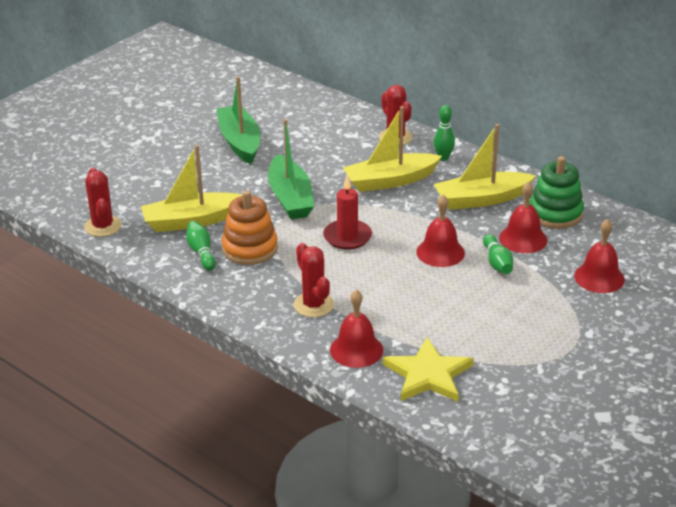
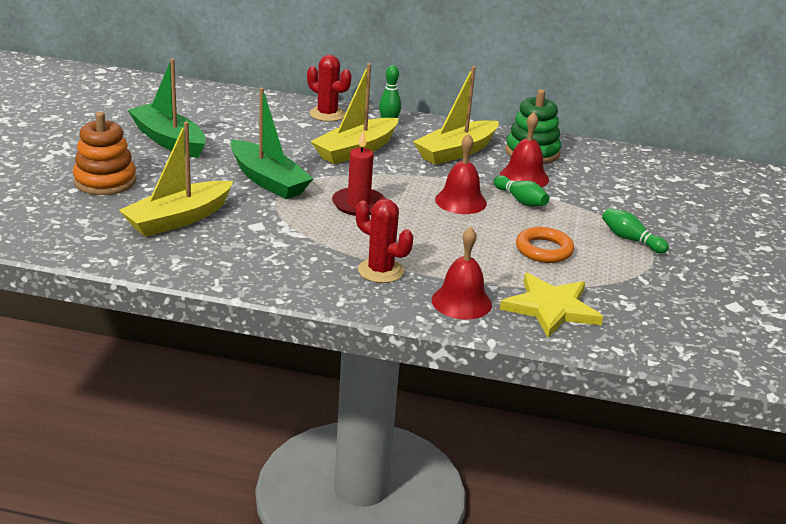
camera: 30 degrees left, 5 degrees down
(103, 226) = (75, 242): red cactus -> none
(201, 252) = (215, 246): green bowling pin -> green bowling pin (630, 239)
(250, 248) = (266, 233): orange stacking toy -> orange stacking toy (105, 181)
(473, 317) = (544, 250): none -> orange ring
(599, 277) = (619, 195): red bell -> none

